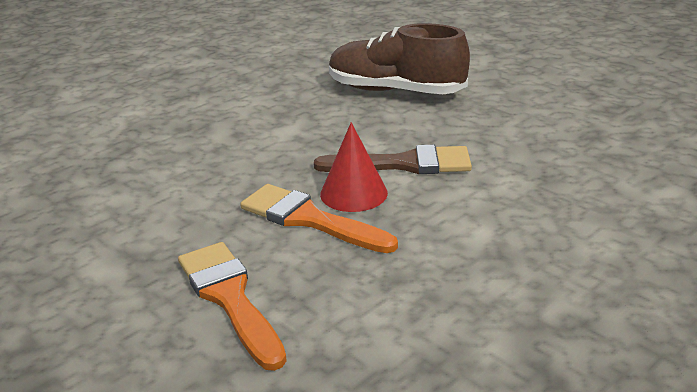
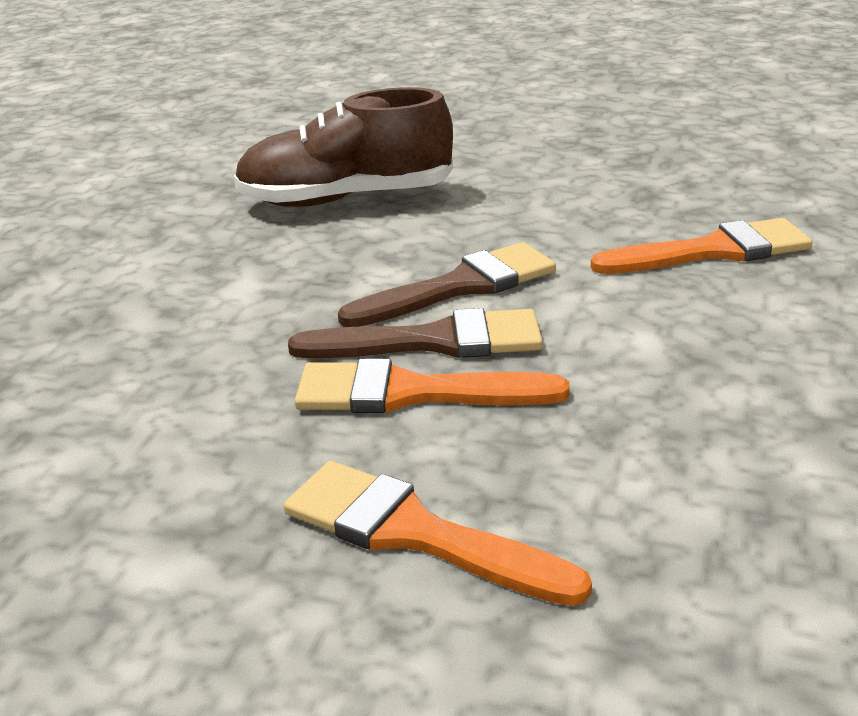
camera: 30 degrees left, 0 degrees up
(353, 193) = (435, 341): red cone -> brown brush
(594, 187) = (713, 251): none -> orange brush

